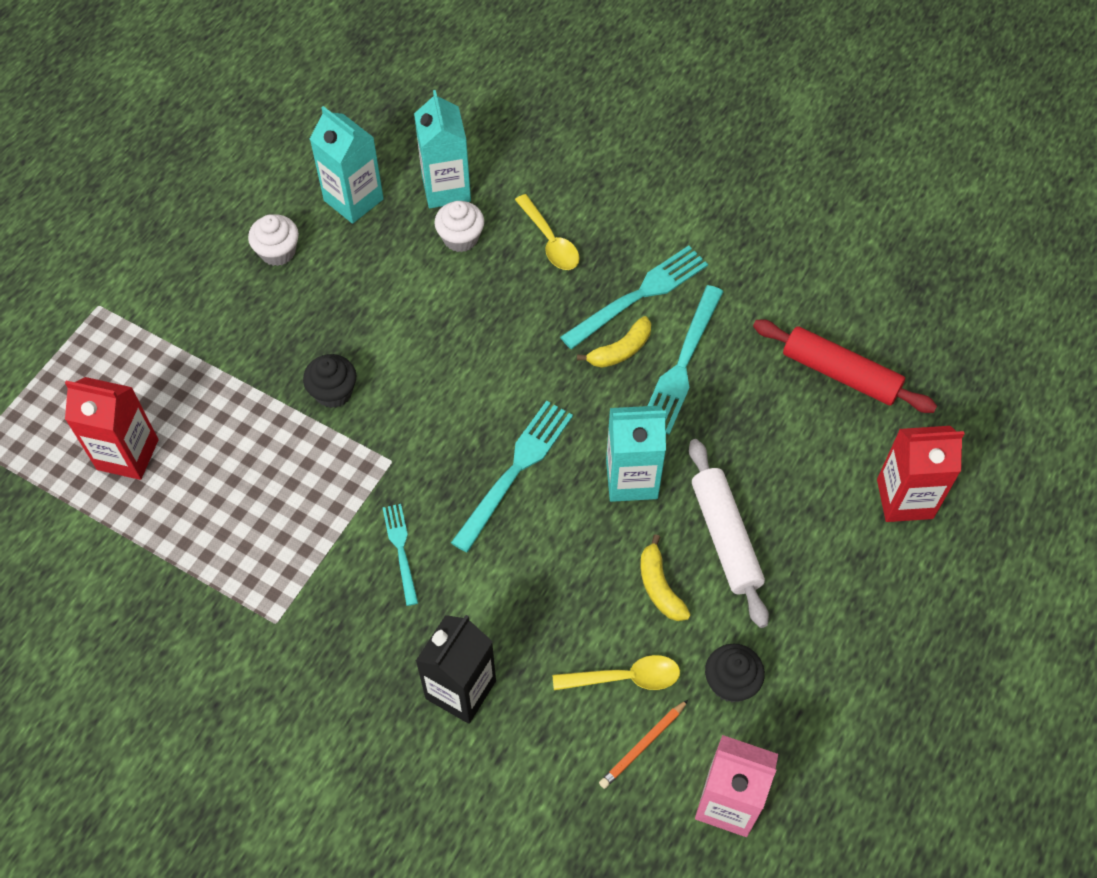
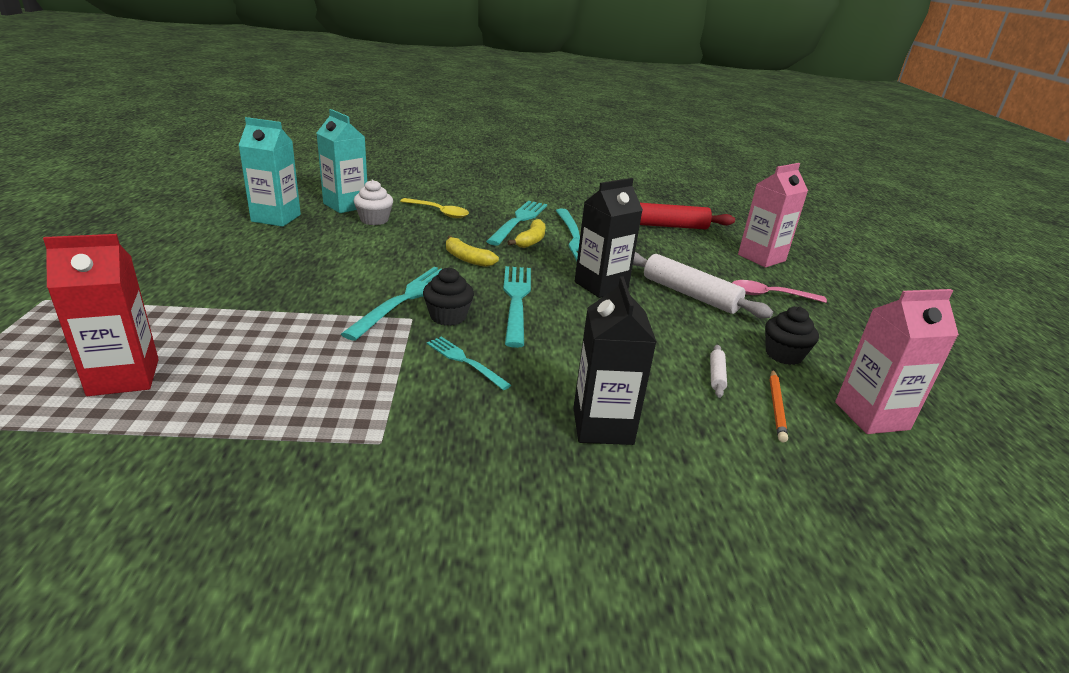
camera: 35 degrees left, 30 degrees down
(278, 252) = (225, 246): white cupcake -> none
(333, 392) = (328, 297): black cupcake -> black cupcake (448, 316)
(406, 423) = (407, 298): none -> turquoise fork
(625, 678) = (716, 375): yellow spoon -> white rolling pin
(631, 479) = (601, 286): turquoise carton -> black carton
(659, 586) = (679, 325): yellow banana -> yellow banana (467, 259)
(828, 579) = (770, 295): none -> pink spoon
(904, 499) = (761, 258): red carton -> pink carton

